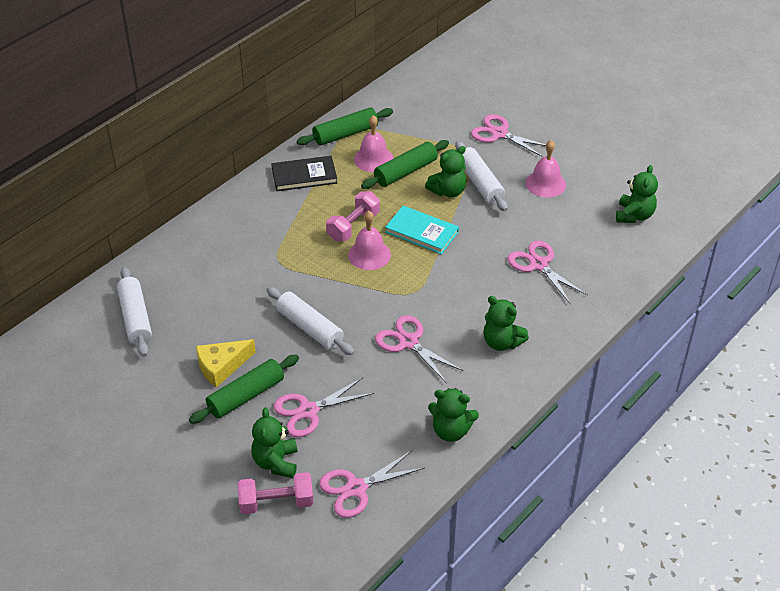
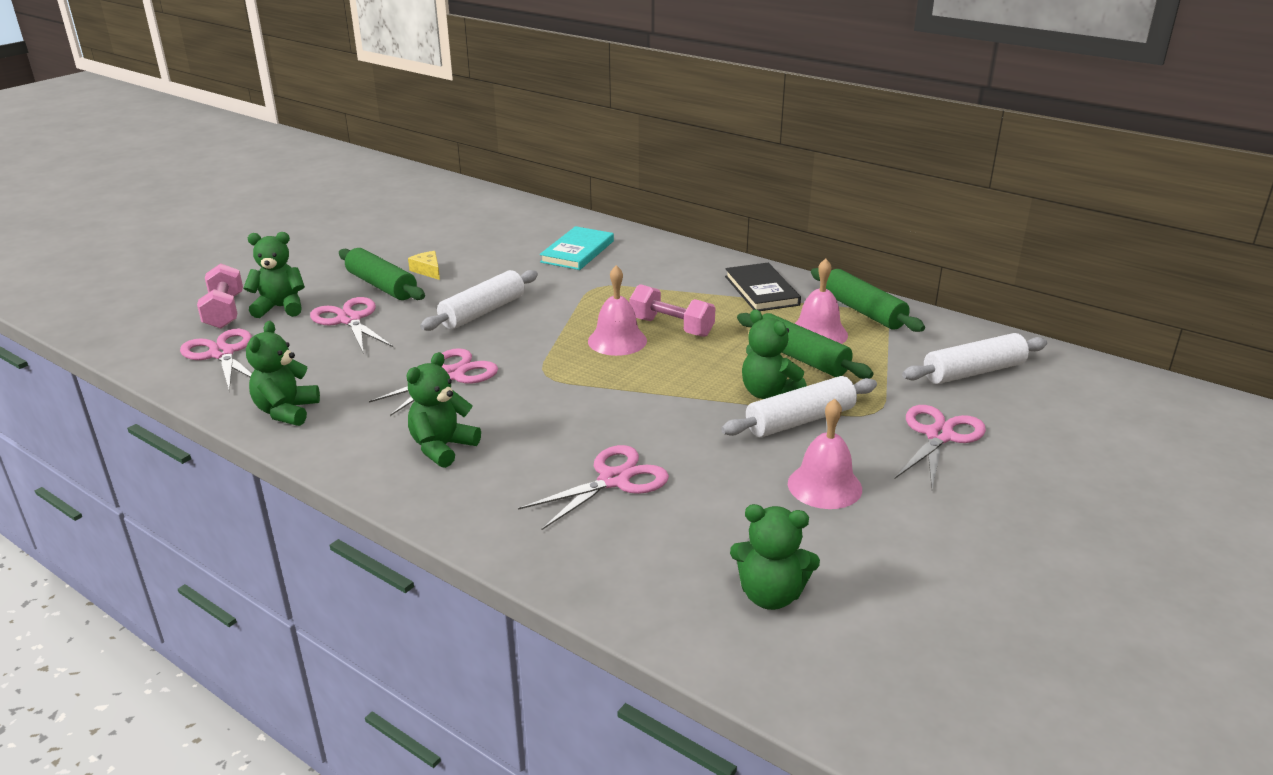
camera: 85 degrees right, 15 degrees down
(135, 318) = (503, 227): white rolling pin -> white rolling pin (973, 372)
(221, 366) = (428, 270): yellow cheese -> yellow cheese, size x0.62
(422, 232) = (671, 376): turquoise book -> turquoise book (577, 251)

